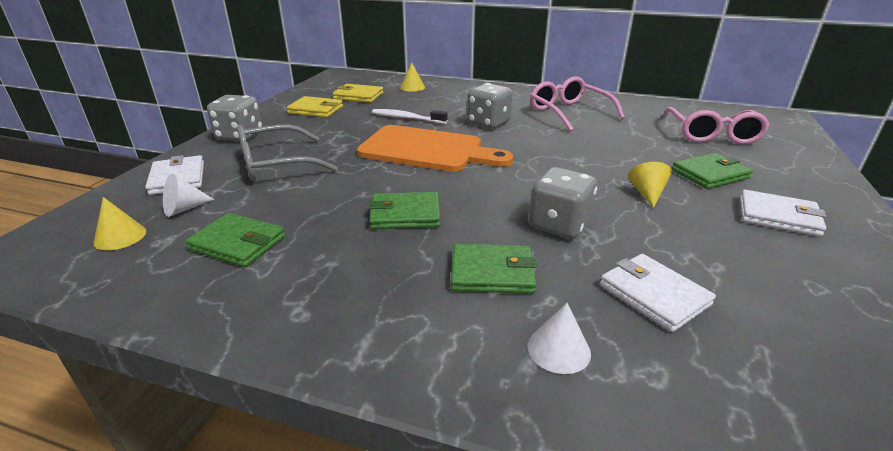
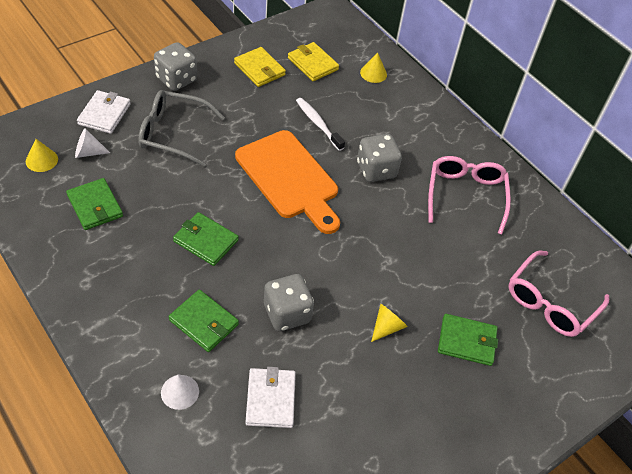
camera: 30 degrees right, 20 degrees up
(778, 216) = (446, 408): white wallet -> none

